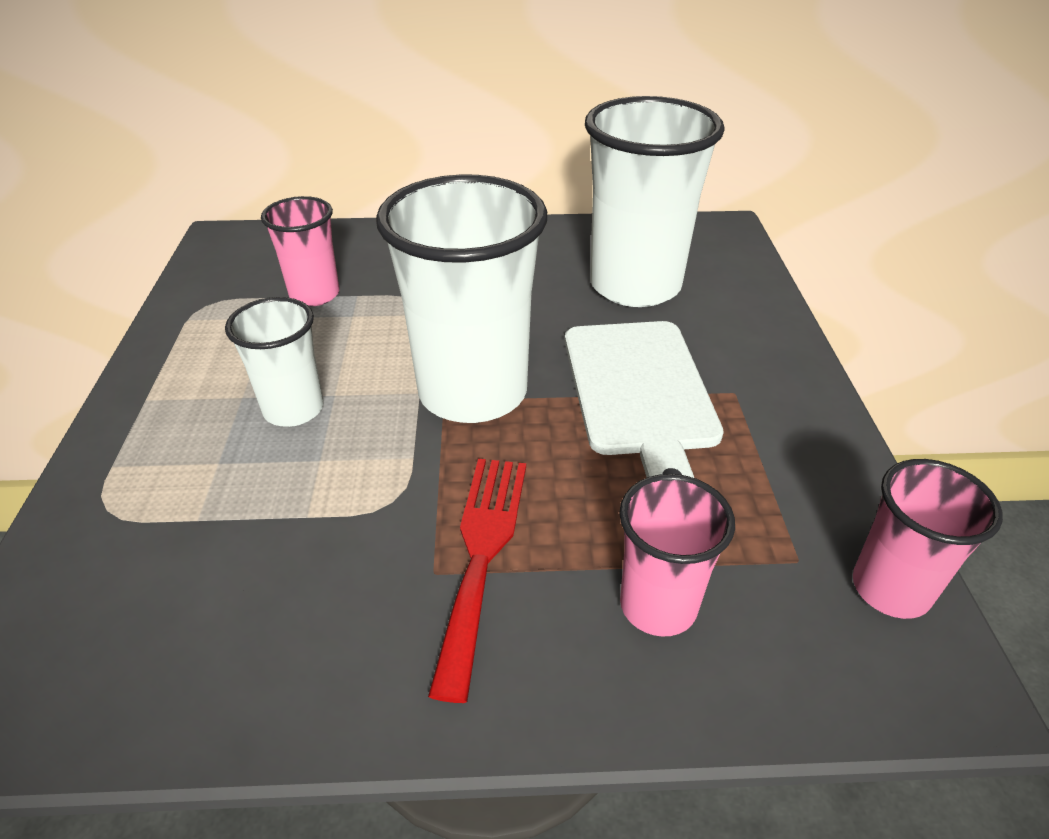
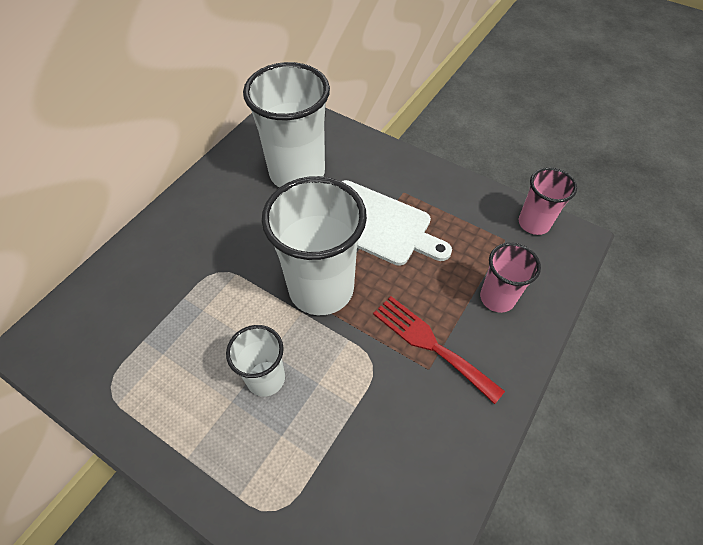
camera: 55 degrees left, 15 degrees up
(314, 294) = (160, 319): pink cup -> none

